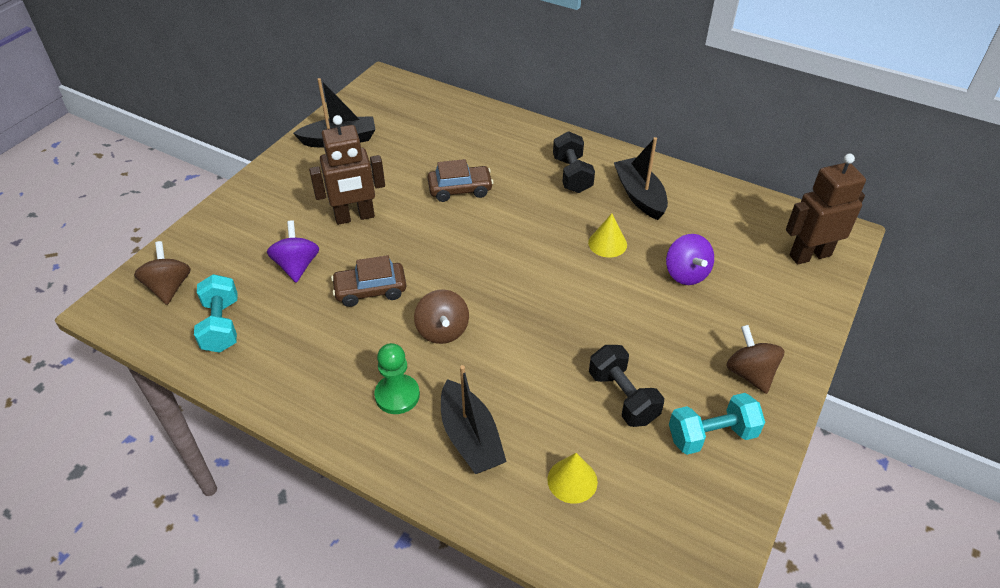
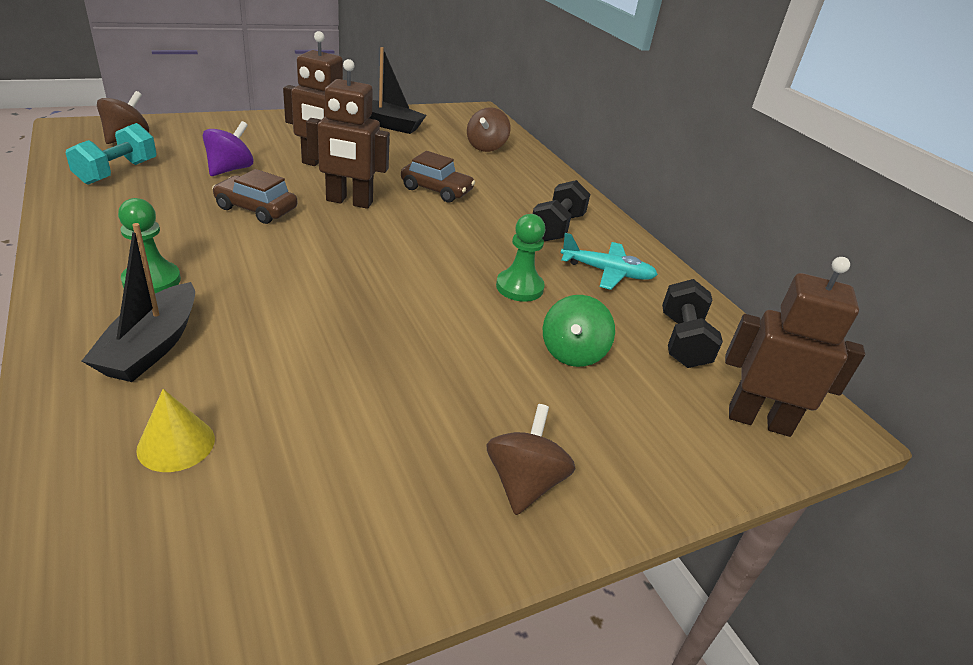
camera: 30 degrees right, 10 degrees down
(420, 241) = (349, 202): none -> brown robot
(442, 331) = (265, 262): brown spinning top -> brown spinning top (486, 147)
(607, 243) = (519, 287): yellow cone -> green pawn
(622, 397) = (344, 409): black dumbbell -> black dumbbell (683, 341)
(639, 196) = (607, 272): black boat -> turquoise plane
(686, 274) = (572, 353): purple spinning top -> green spinning top
(711, 435) = (387, 511): turquoise dumbbell -> none

